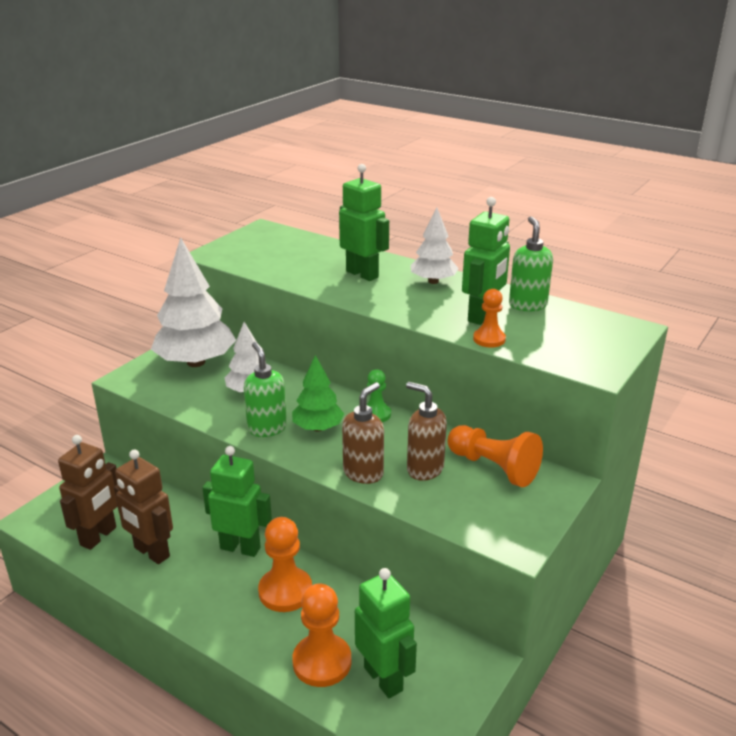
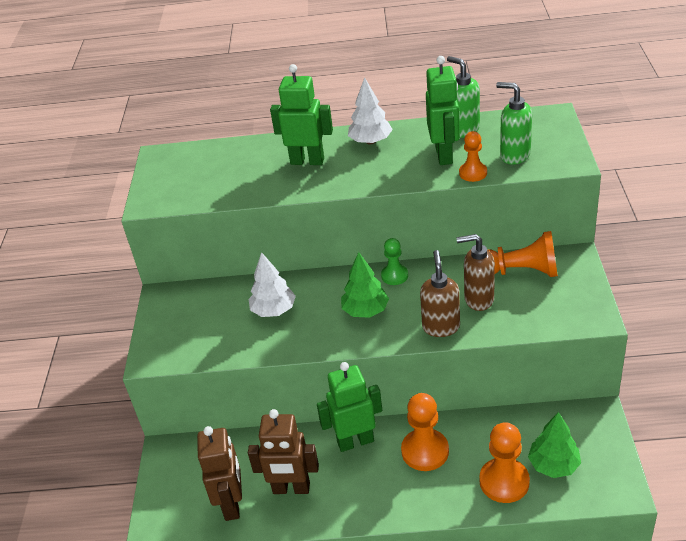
camera: 30 degrees left, 10 degrees up
(196, 362) = (194, 310): white tree -> none
(267, 428) = (327, 333): green soap dispenser -> green soap dispenser (514, 155)
(384, 678) = (553, 465): green robot -> green tree

